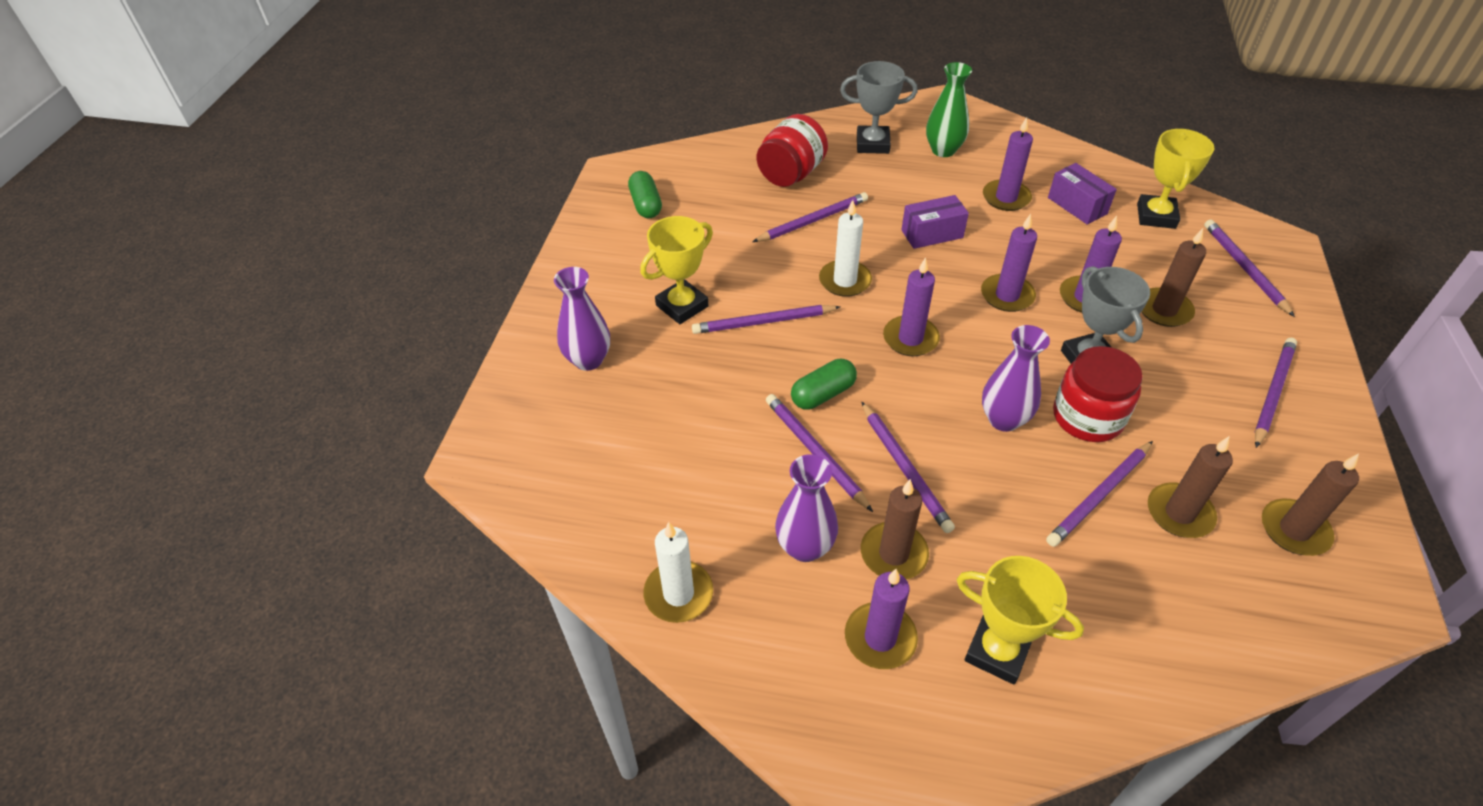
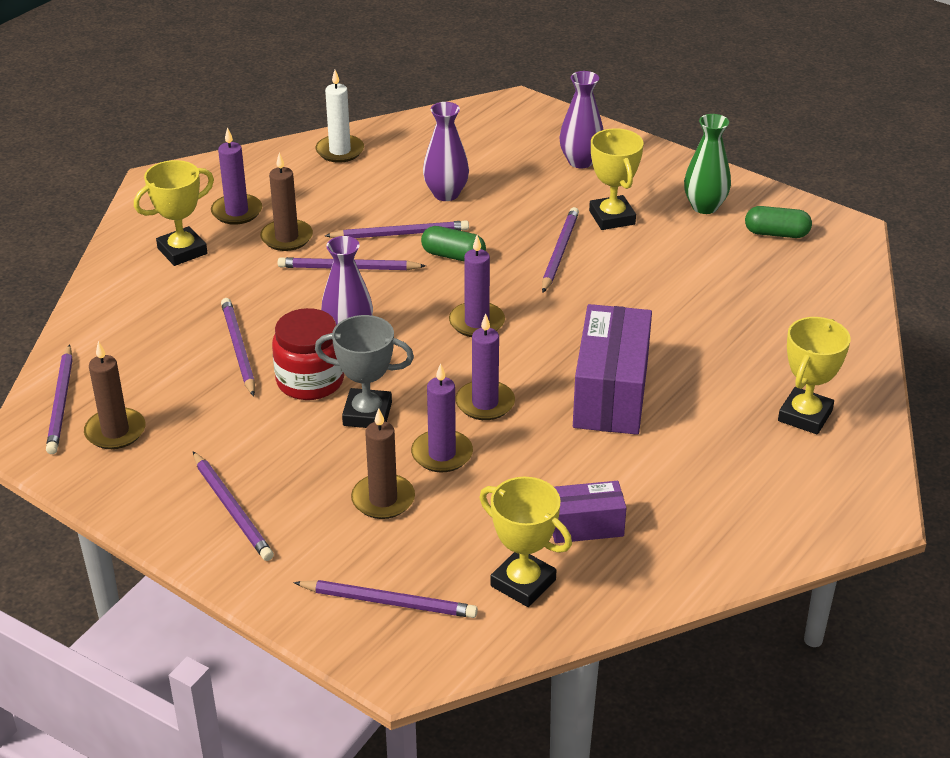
camera: 115 degrees right, 10 degrees down
(791, 174) = (777, 336): red jar -> none
(805, 547) = (326, 205): purple vase -> purple vase (446, 194)
(813, 220) = (685, 324): purple pencil -> purple pencil (61, 402)
(823, 394) = (453, 256): green capsule -> green capsule turned 60 degrees counterclockwise
(845, 281) = (580, 313): white candle -> none
(872, 144) = (805, 416): grey trophy -> yellow trophy
(932, 234) = (611, 394): purple box -> purple box, size x1.80
(943, 150) = (760, 467): green vase -> green vase (704, 207)
(1006, 198) = (636, 475): purple candle -> none
(1179, 513) = (186, 380): brown candle -> none

